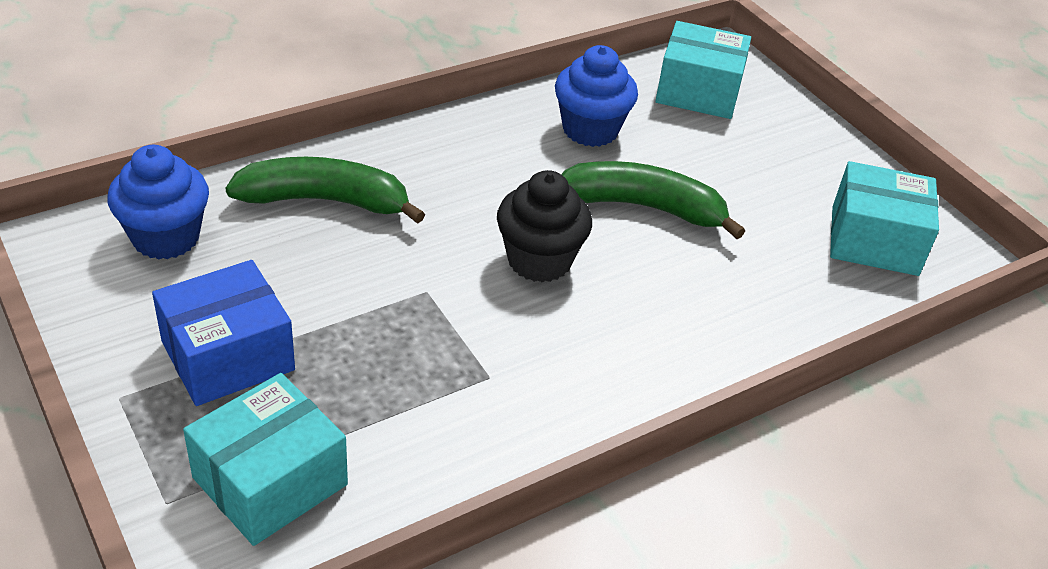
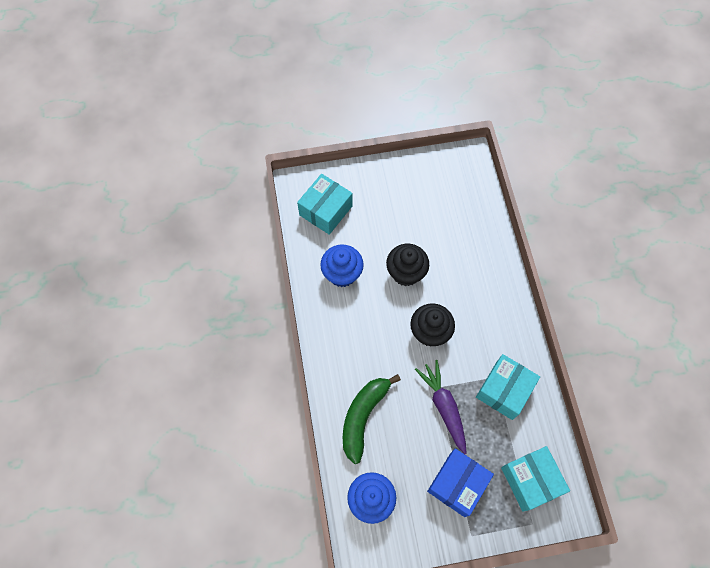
camera: 65 degrees left, 25 degrees up
(228, 356) = (457, 484): blue box -> blue box turned 45 degrees clockwise
(389, 307) = (444, 407): none -> purple carrot
(644, 207) = (406, 273): green banana -> black cupcake
(874, 240) = (452, 188): turquoise box -> turquoise box (504, 390)

